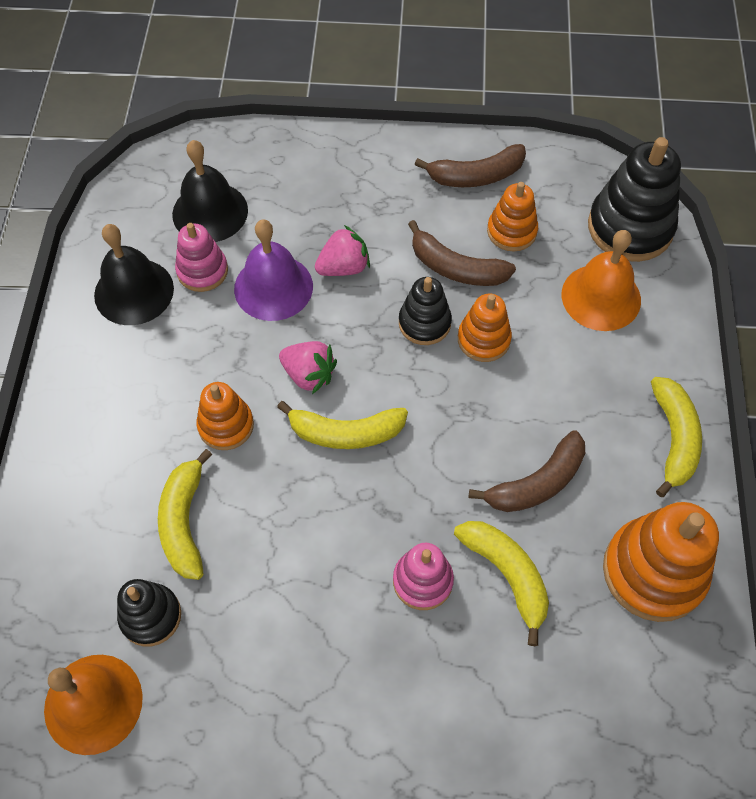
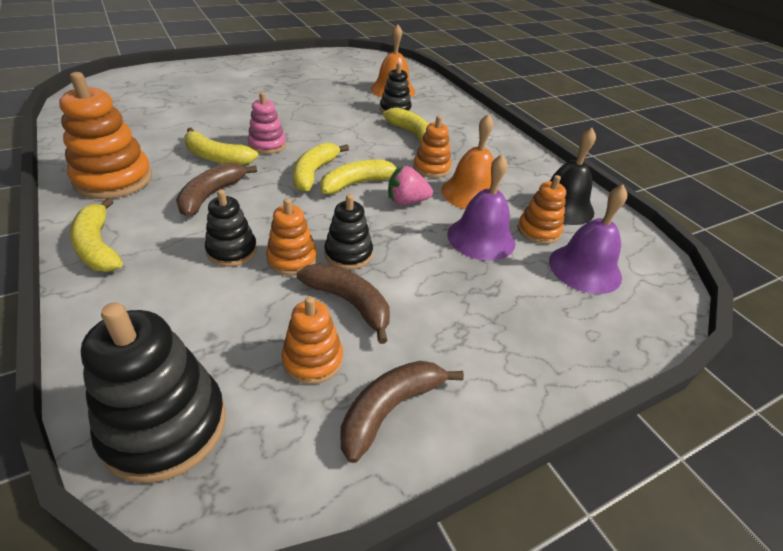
camera: 145 degrees right, 20 degrees down
(202, 271) = (538, 231): pink stacking toy -> orange stacking toy
(210, 212) = (585, 268): black bell -> purple bell
(343, 267) = (444, 268): pink strawberry -> none
(389, 479) = (314, 173): none -> yellow banana
(456, 268) = (349, 303): brown banana -> brown banana turned 45 degrees clockwise
(539, 375) = (232, 251): none -> black stacking toy
(601, 297) = (188, 330): orange bell -> orange bell (471, 193)

